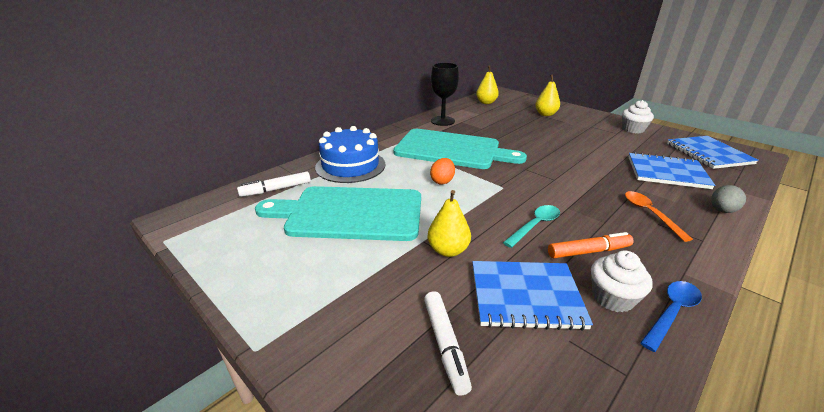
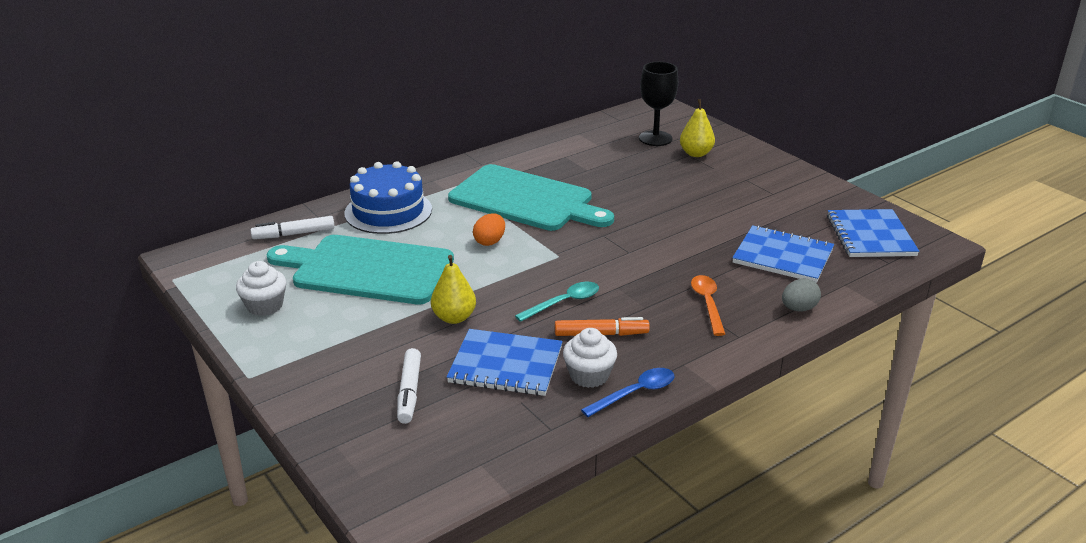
camera: 10 degrees right, 0 degrees up
(442, 121) = (539, 153): black goblet -> black goblet (655, 138)
(486, 102) = (622, 125): yellow pear -> none
(633, 129) = (802, 189): white cupcake -> white cupcake (265, 306)

